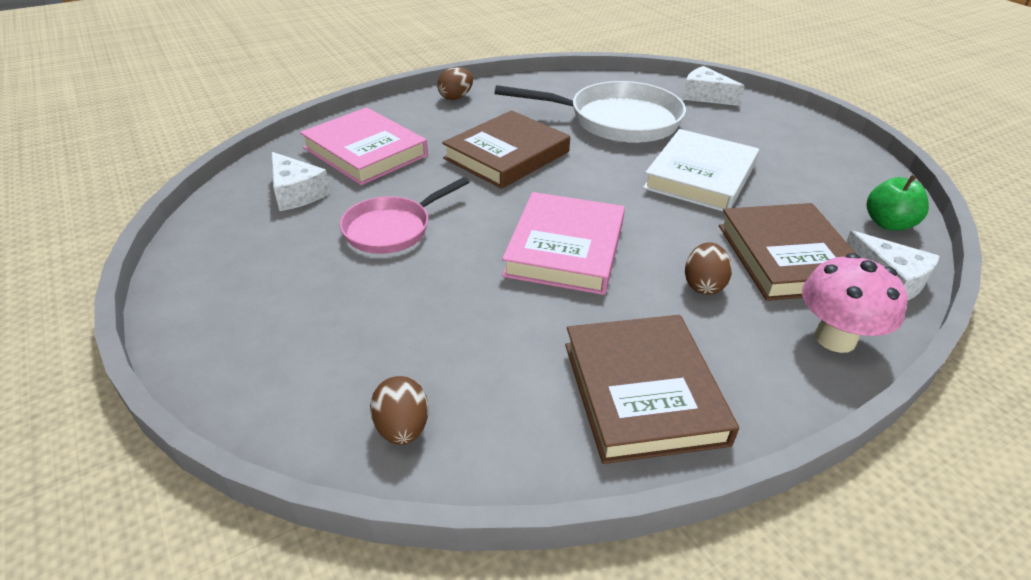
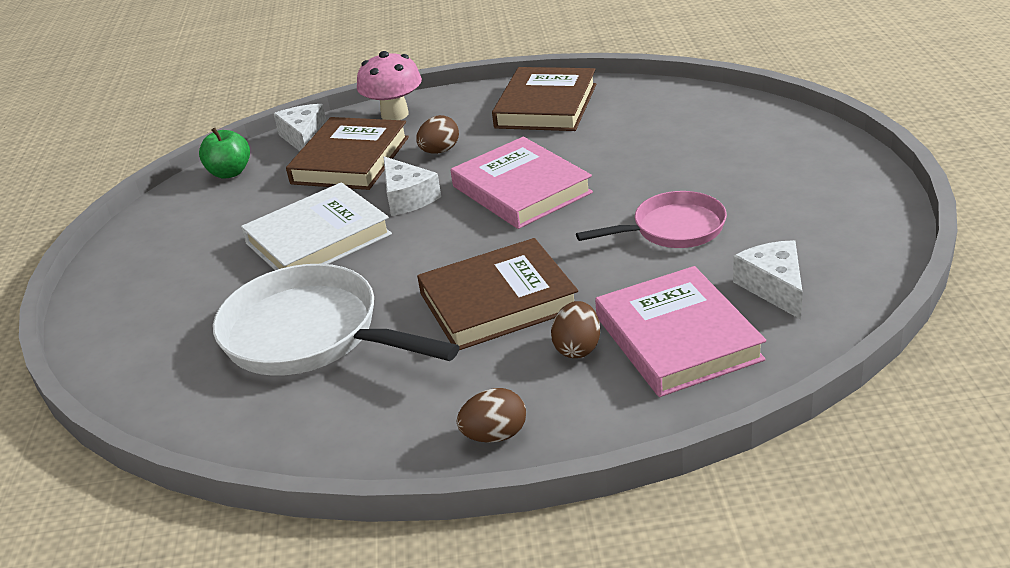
camera: 150 degrees left, 5 degrees down
(402, 428) = (704, 107): brown egg -> brown egg (577, 348)
(565, 249) = (521, 189): pink book -> pink book turned 75 degrees counterclockwise
(705, 96) = (136, 361): white cheese -> white cheese (407, 198)

